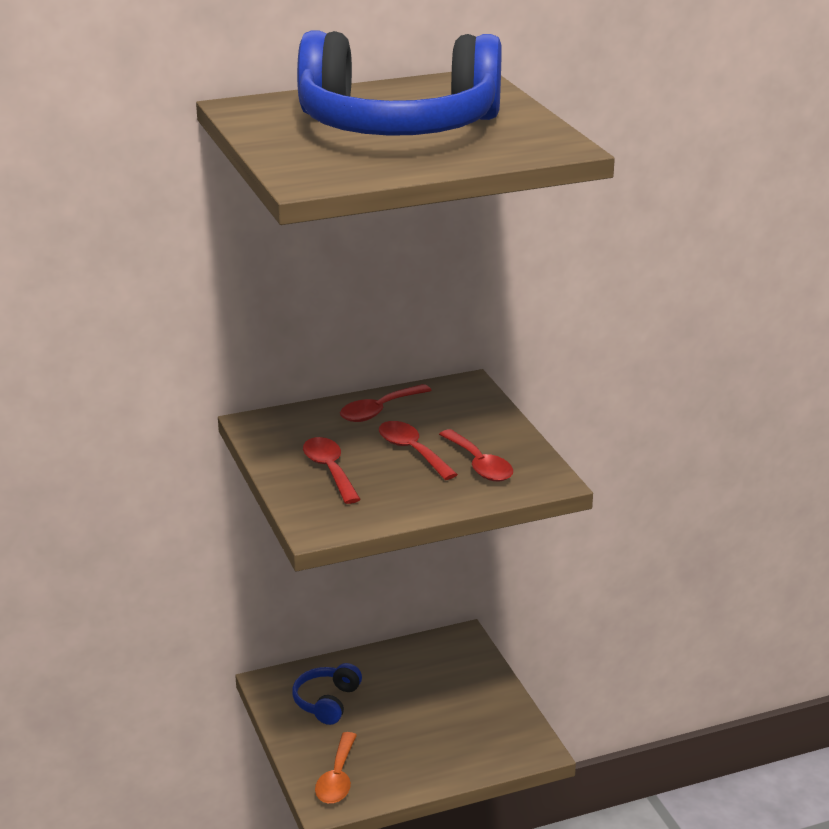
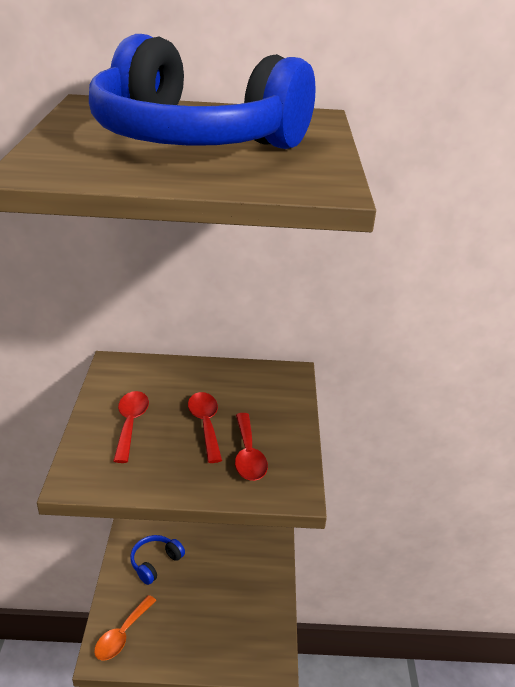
camera: 20 degrees right, 5 degrees up
(379, 410) = (209, 378): red spoon -> none

